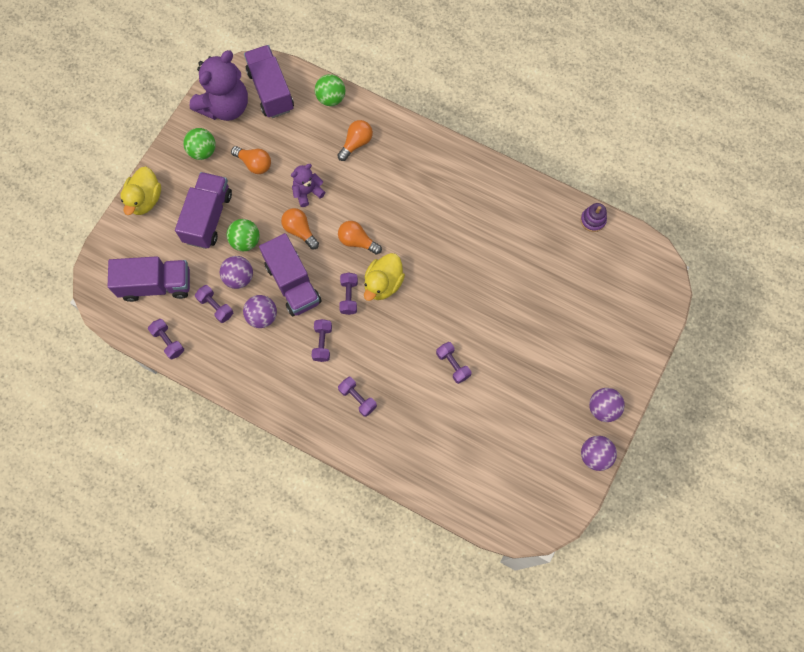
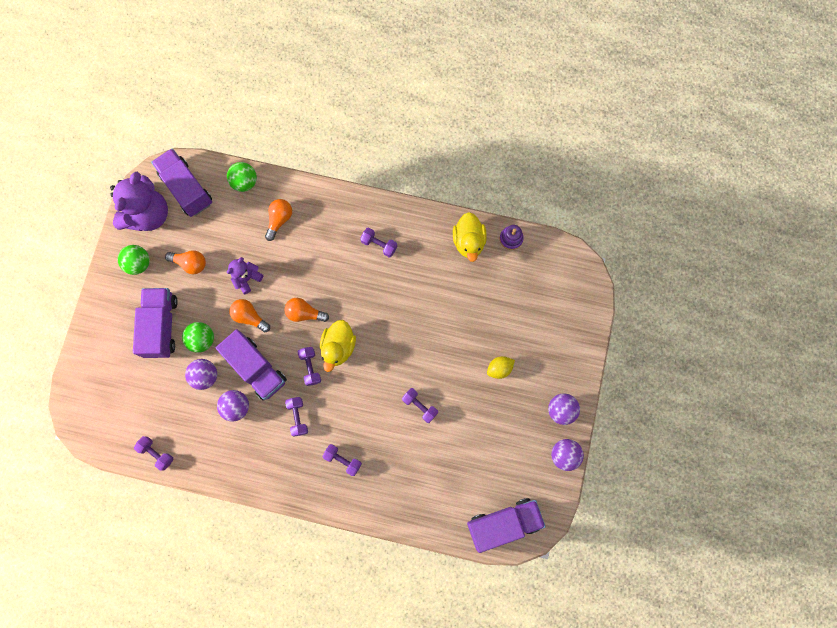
camera: 15 degrees left, 5 degrees up
(145, 199) = (97, 324): yellow duck -> yellow duck (469, 242)
(156, 285) = (130, 403): purple truck -> purple truck (503, 523)
(216, 307) = (191, 409): purple dumbbell -> purple dumbbell (379, 245)
(547, 348) = (499, 369): none -> yellow lemon

